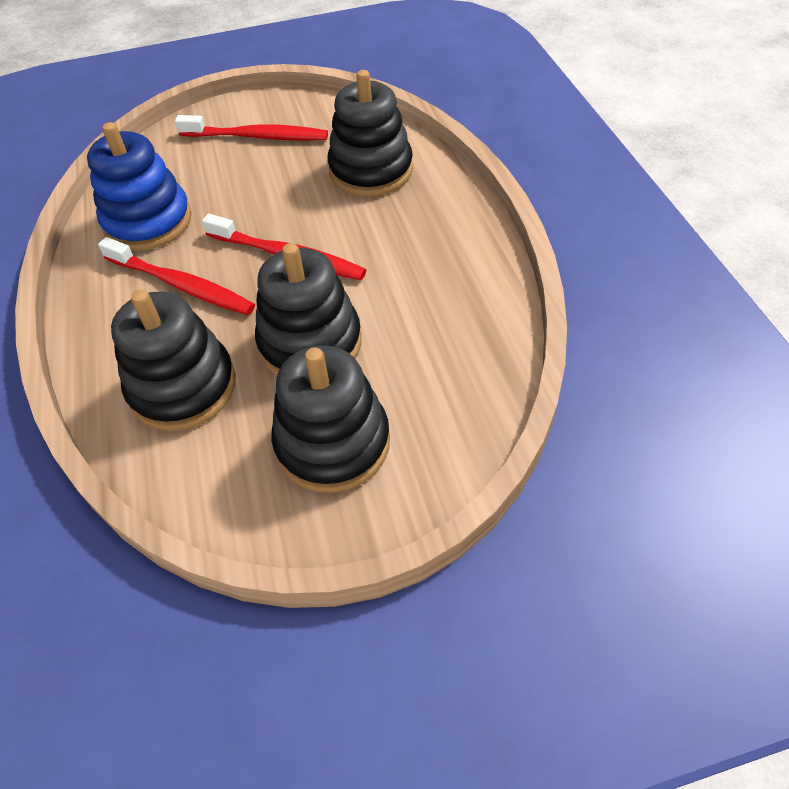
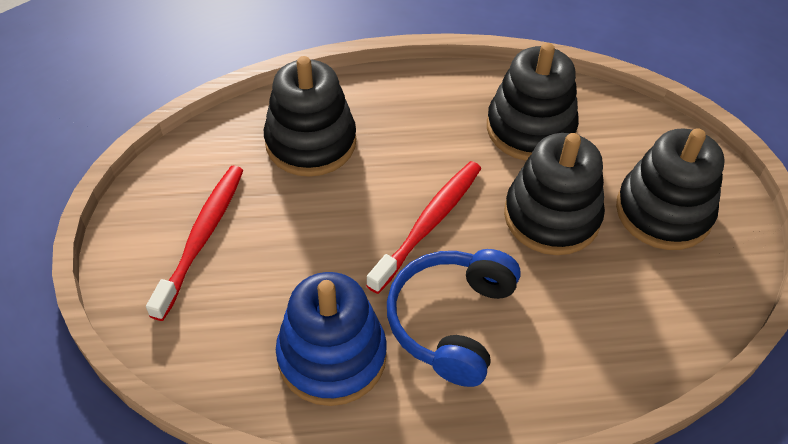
camera: 85 degrees left, 0 degrees up
(181, 285) = (451, 321): red toothbrush -> blue headphones
(183, 387) = (595, 320): black stacking toy -> black stacking toy (530, 128)

